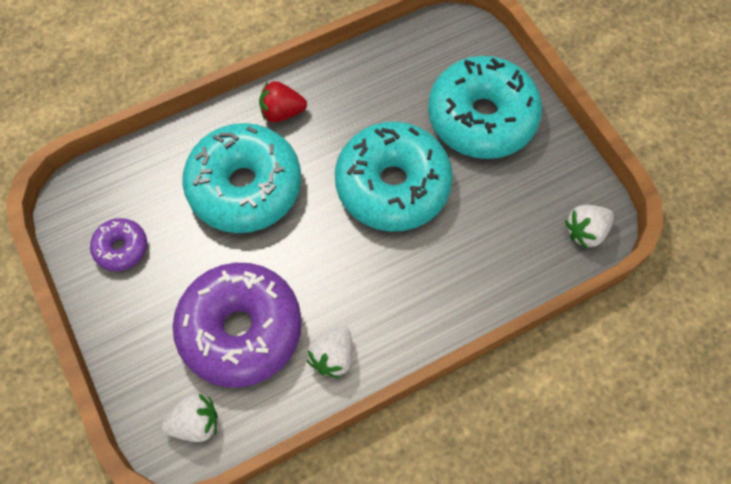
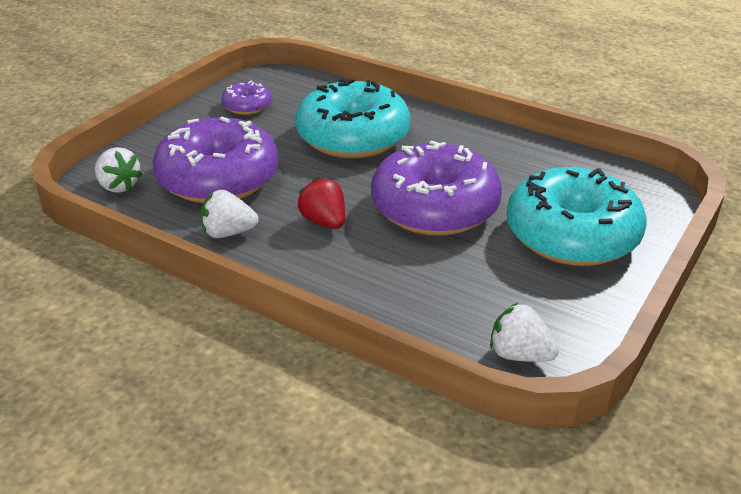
camera: 60 degrees right, 30 degrees down
(282, 112) = (443, 130): red strawberry -> red strawberry (324, 222)
(392, 185) = (434, 208): turquoise donut -> purple donut

